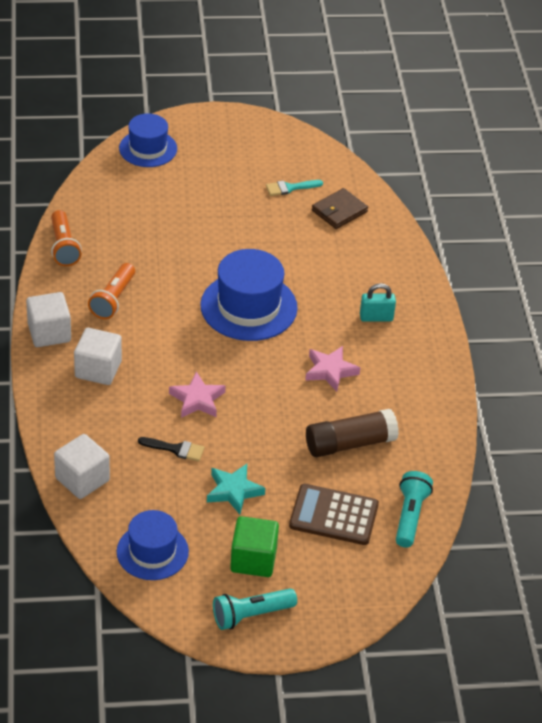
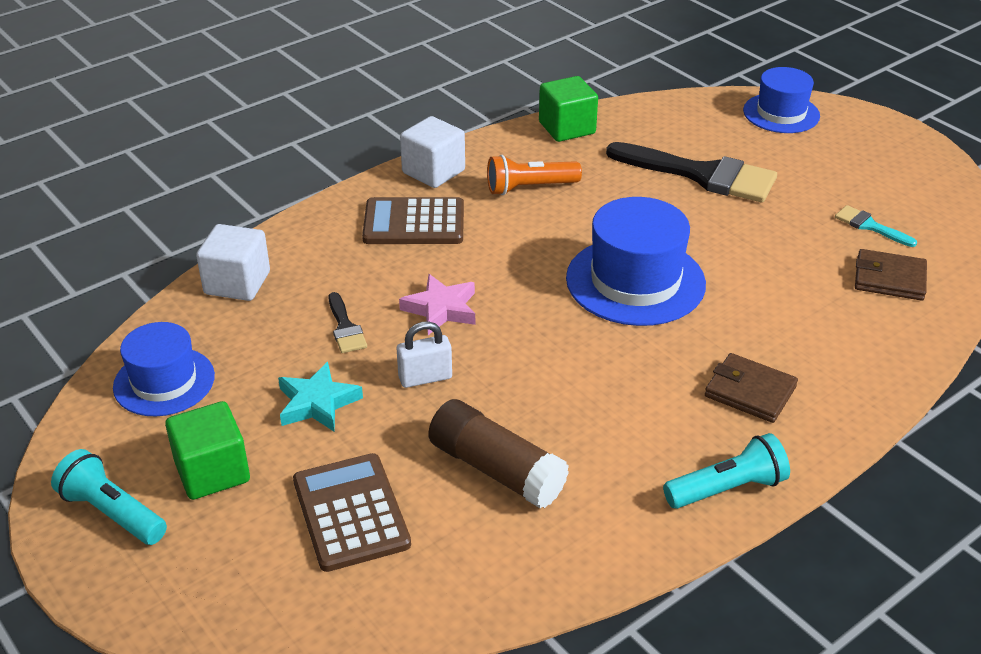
camera: 60 degrees right, 5 degrees down
(64, 247) = (567, 128): orange flashlight -> green cube
(98, 369) = (414, 223): white cube -> brown calculator
(176, 220) = (702, 175): none -> black brush
(253, 436) = (425, 378): none -> white padlock
(330, 371) = (607, 393): pink star -> none
(376, 317) = (750, 391): turquoise padlock -> brown wallet
(410, 516) = (416, 594): turquoise flashlight -> turquoise flashlight (728, 488)

